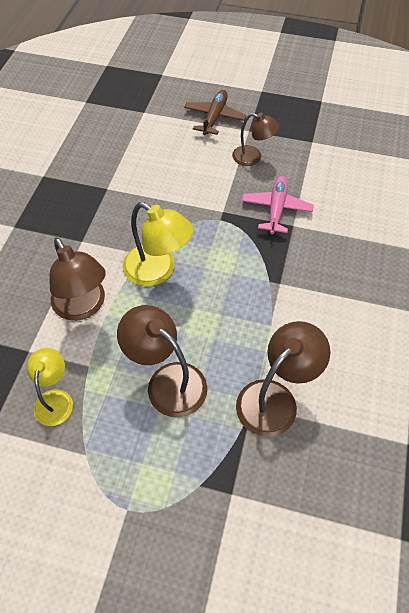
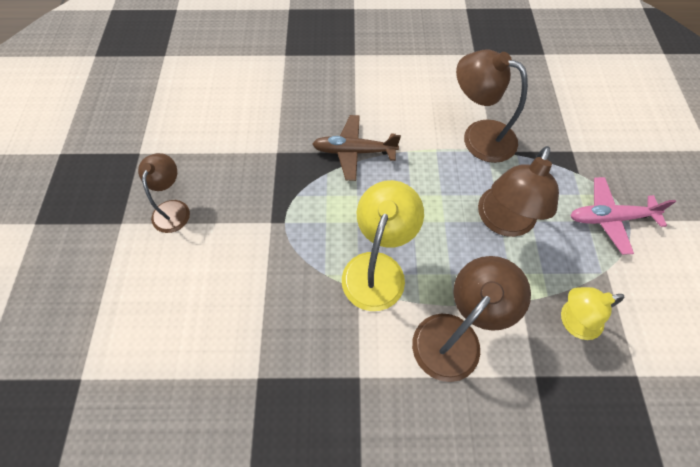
camera: 105 degrees left, 5 degrees up
(214, 117) = (94, 271): brown plane -> brown plane (354, 152)
(276, 209) = (256, 171): pink plane -> pink plane (609, 218)

